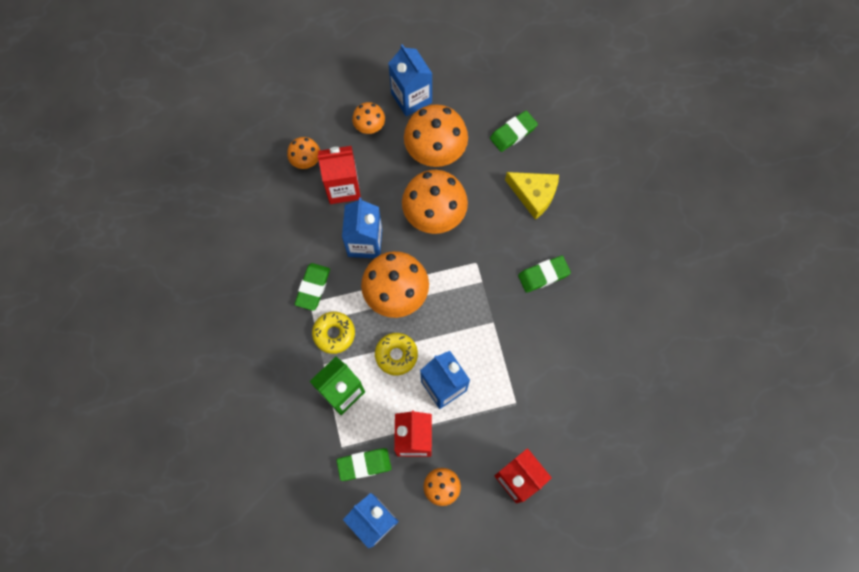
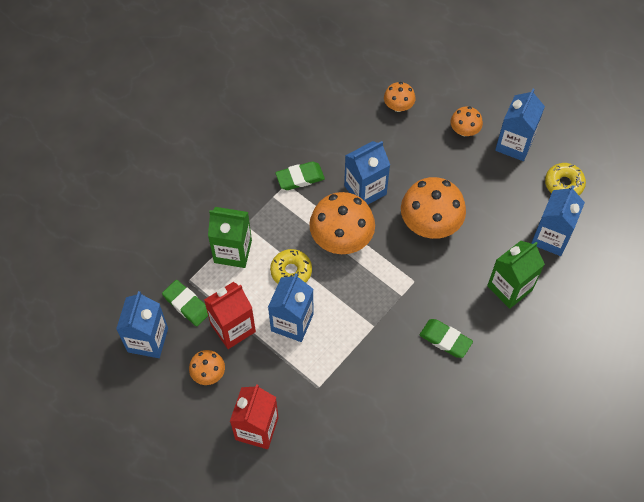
camera: 55 degrees right, 10 degrees down
(334, 334) = (274, 216): yellow donut -> yellow donut (564, 184)
(343, 187) = (397, 145): red carton -> none
(435, 150) = (485, 190): orange mushroom -> none
(513, 133) = (551, 237): green eraser -> blue carton
(534, 195) = (509, 288): yellow cheese -> green carton

